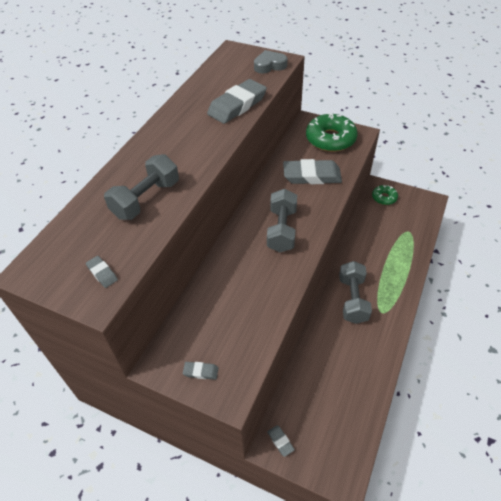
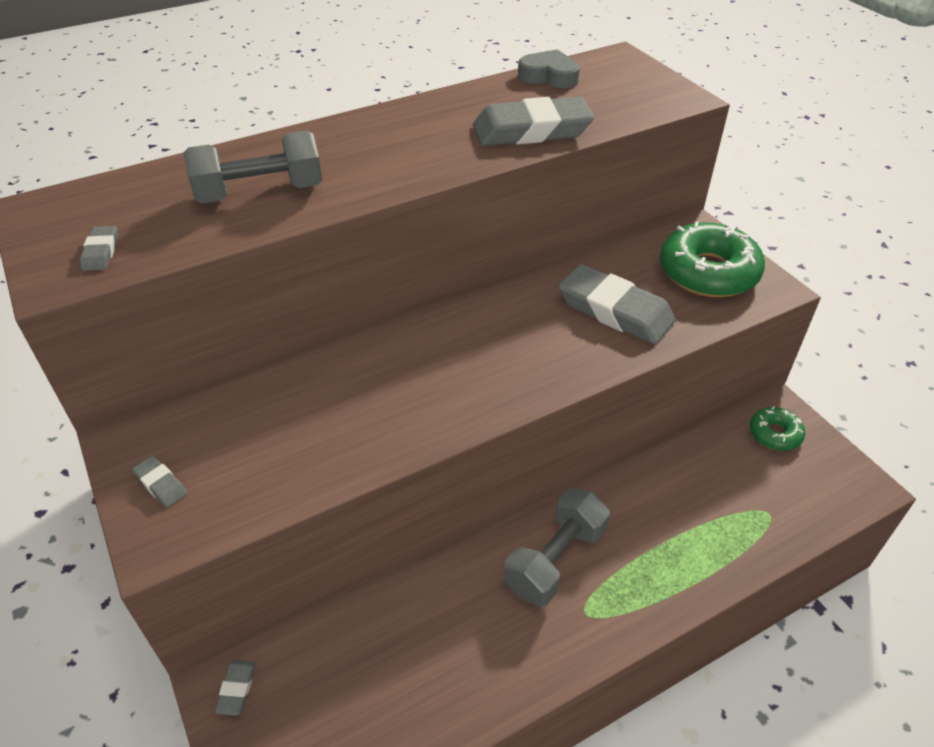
camera: 35 degrees right, 5 degrees down
(269, 65) = (651, 97): grey heart -> grey heart (549, 76)
(282, 230) = (480, 363): grey dumbbell -> none

